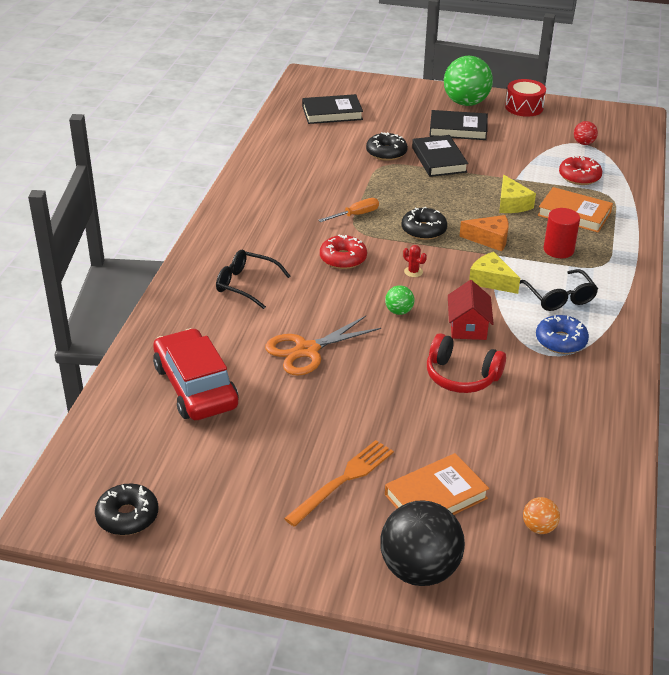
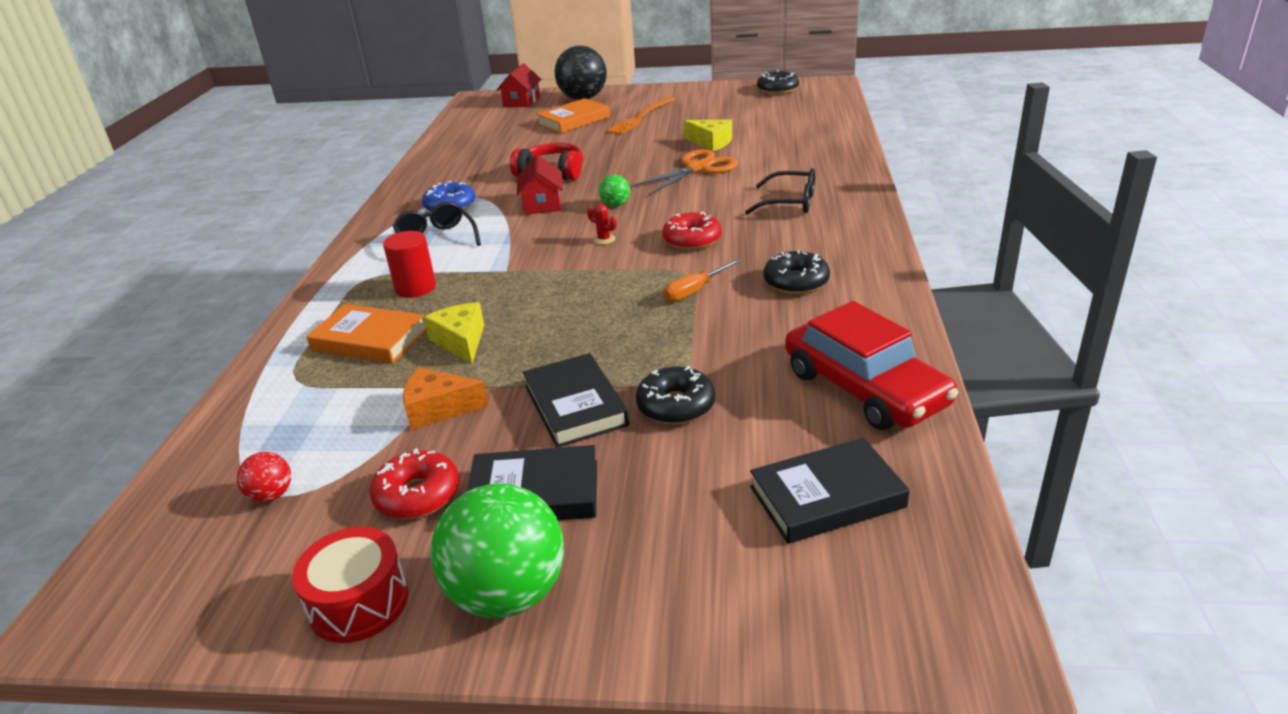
camera: 175 degrees right, 5 degrees down
(195, 386) = (781, 138): red car -> red car (865, 388)
(423, 230) = (595, 285): black donut -> black donut (796, 282)
(489, 239) = (505, 287): orange cheese -> orange cheese (439, 409)
(491, 281) = (511, 244): yellow cheese -> yellow cheese (711, 142)
(520, 588) = (521, 101): none -> red house
(539, 528) = (504, 119): orange ball -> none
(579, 177) = (326, 409): red donut -> red donut (417, 495)

